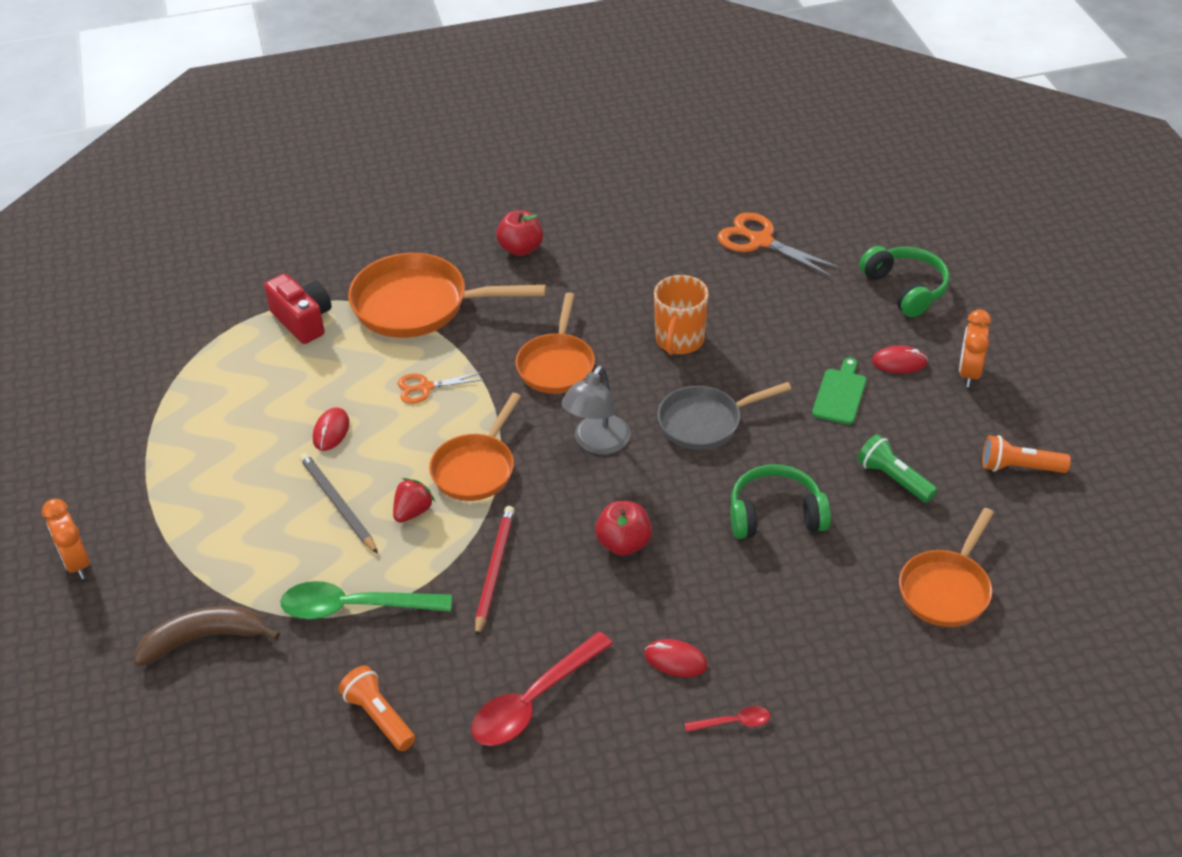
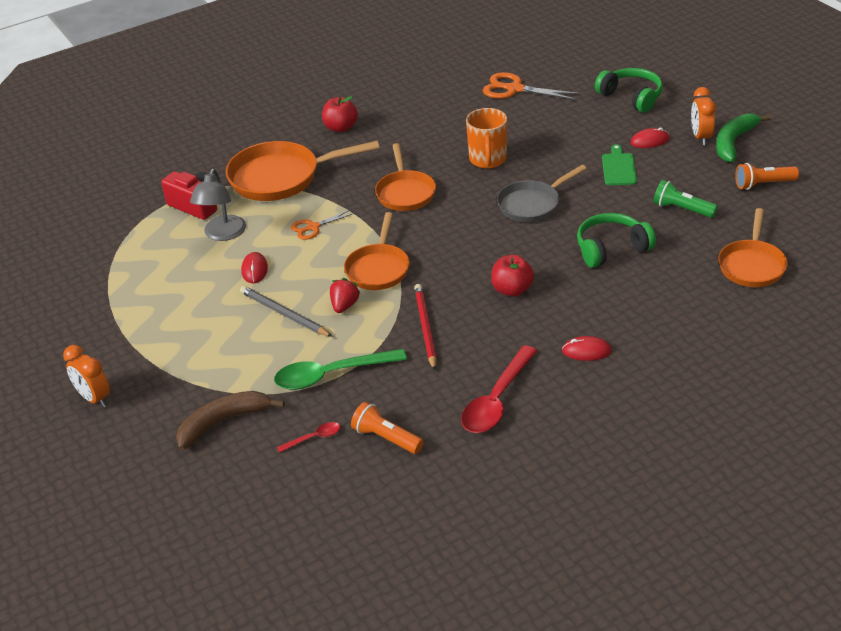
camera: 15 degrees left, 5 degrees down
(597, 443) = (460, 234): grey lamp -> grey lamp (222, 234)
(733, 722) = (647, 378): red spoon -> red spoon (314, 438)
(1009, 392) = (734, 142): none -> green banana

